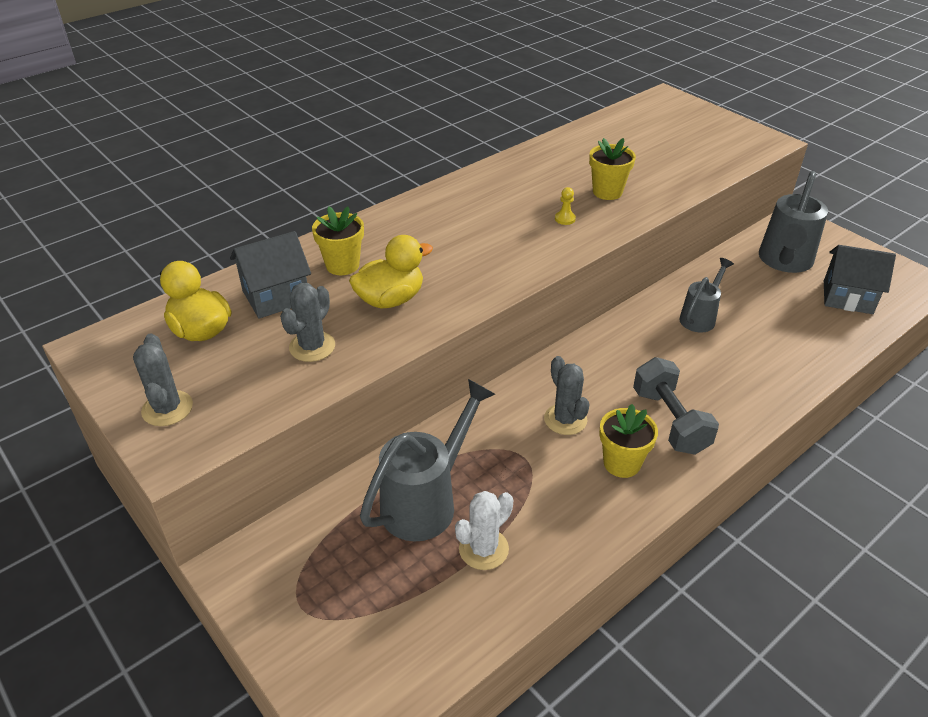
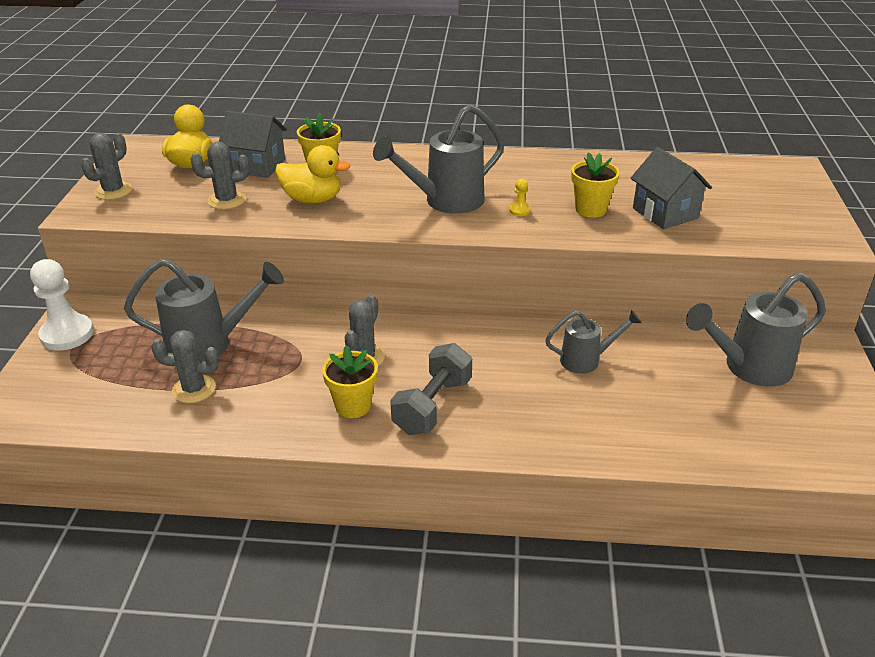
camera: 45 degrees right, 5 degrees down
(269, 598) = (67, 334): none -> white pawn
(483, 549) = (194, 389): white cactus -> grey cactus
(500, 241) = (445, 202): none -> grey watering can
(847, 297) = (763, 428): grey house -> grey house (665, 213)

